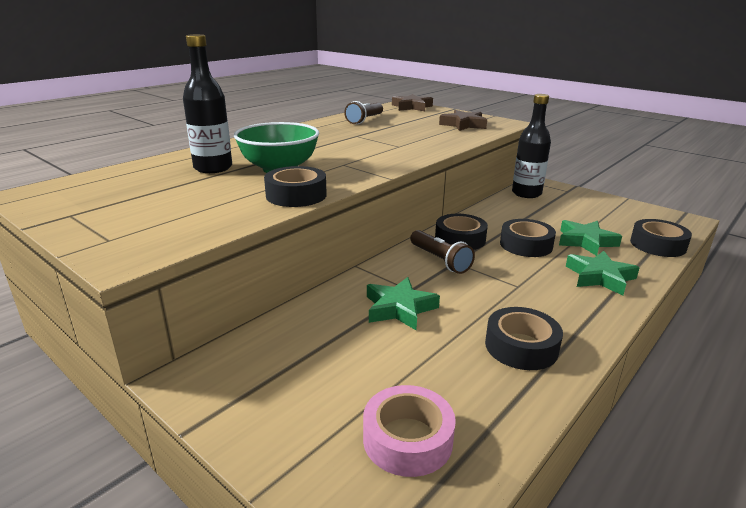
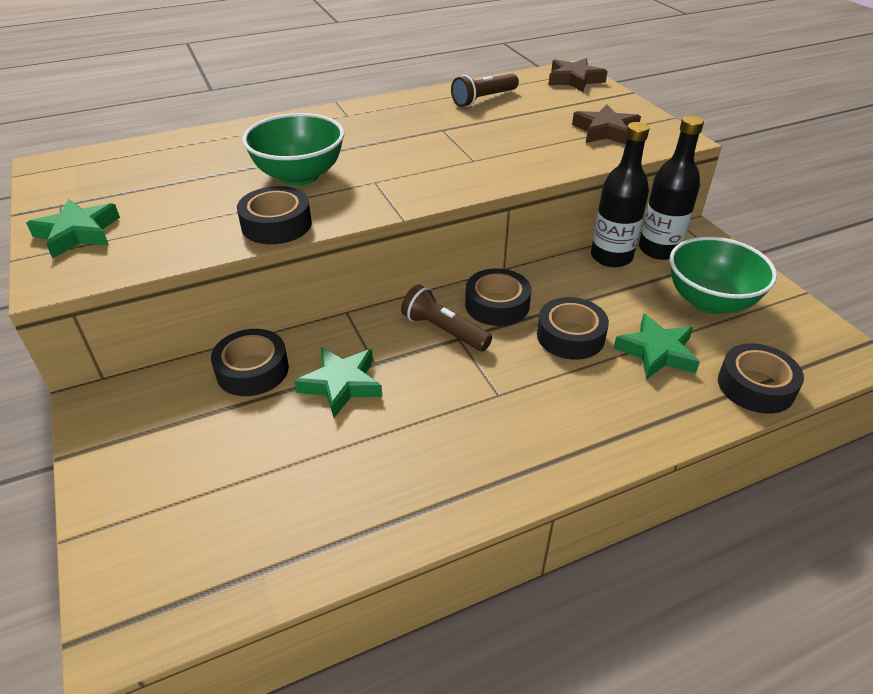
camera: 25 degrees right, 15 degrees up
(213, 168) = (236, 159): black bottle -> black bottle (611, 257)
(407, 439) = (218, 537): pink tape -> none
(440, 260) = (444, 330): brown flashlight -> brown flashlight turned 135 degrees clockwise
(521, 347) = (421, 476): black tape -> black tape (252, 370)
(584, 211) = (710, 301): none -> green bowl
(599, 277) = (614, 413): green star -> green star (78, 233)

